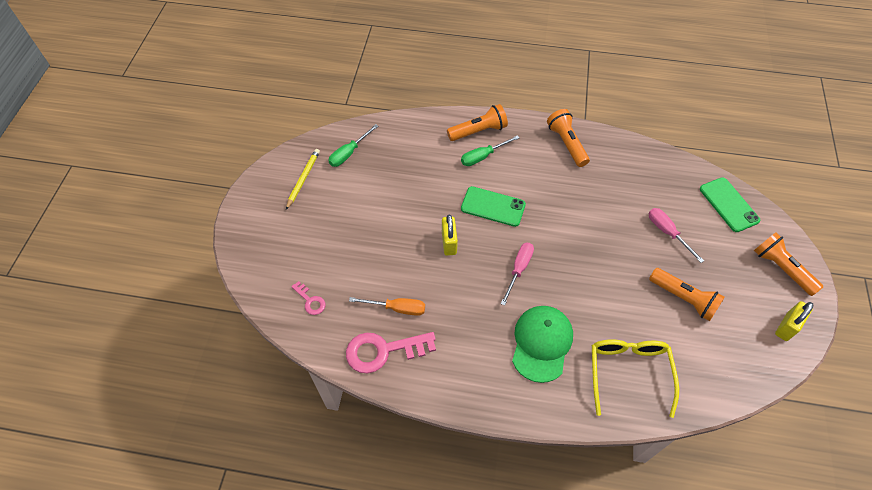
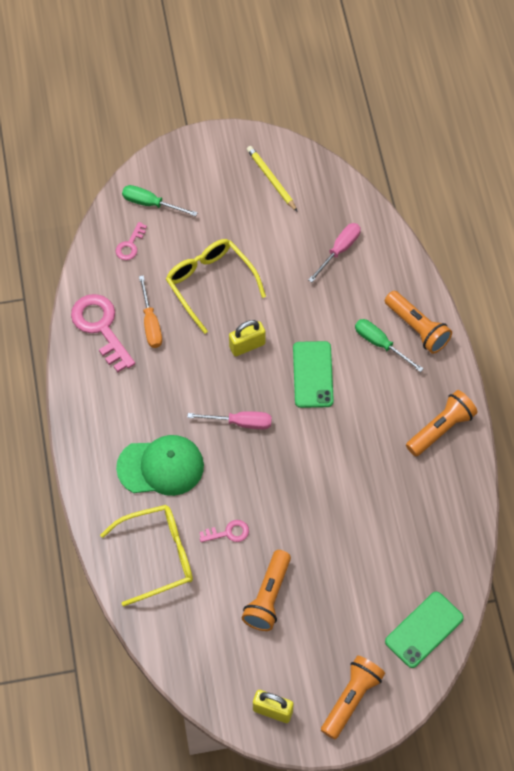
camera: 70 degrees right, 5 degrees up
(303, 179) = (271, 179): yellow pencil -> yellow pencil turned 120 degrees counterclockwise
(349, 153) = (325, 208): green screwdriver -> green screwdriver (150, 203)
(379, 251) = (210, 284): none -> yellow glasses
(618, 310) = (228, 533): none -> pink key
(667, 232) = (352, 566): pink screwdriver -> pink screwdriver (339, 250)

